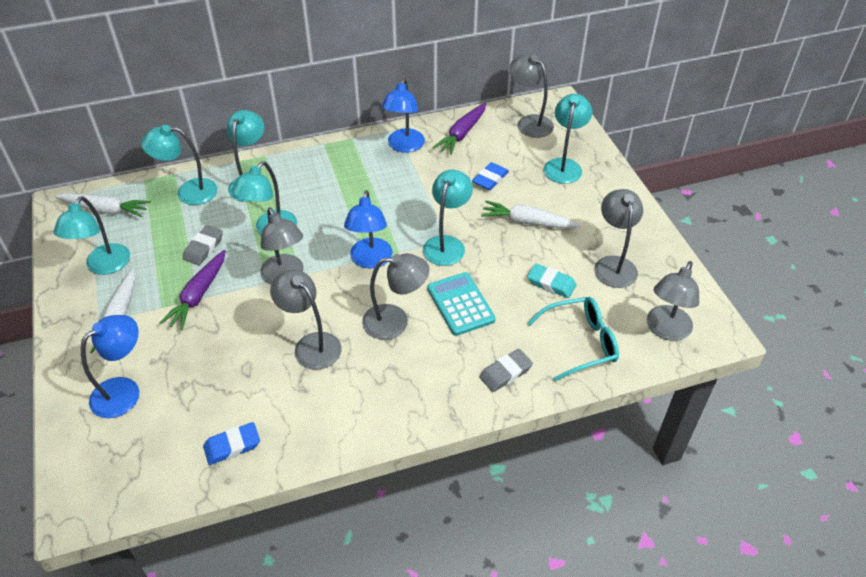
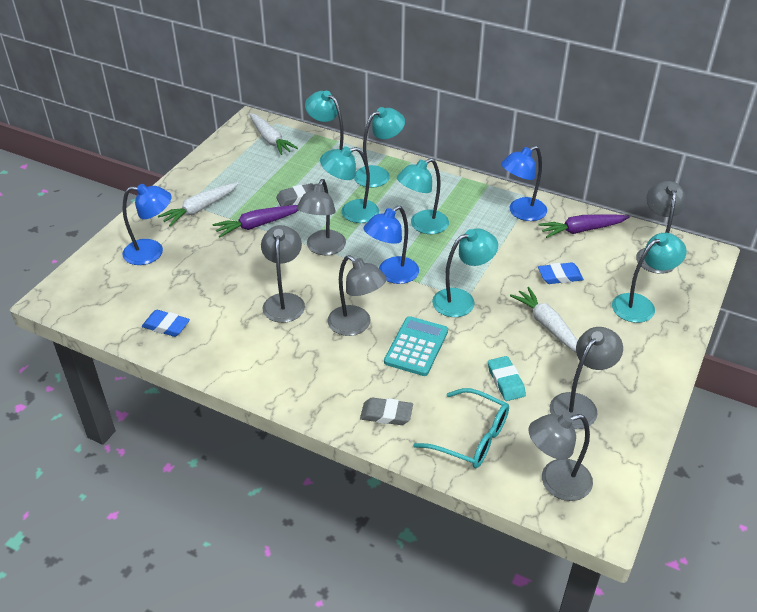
camera: 45 degrees right, 5 degrees down
(104, 266) = (228, 173): turquoise lamp -> turquoise lamp (422, 225)

